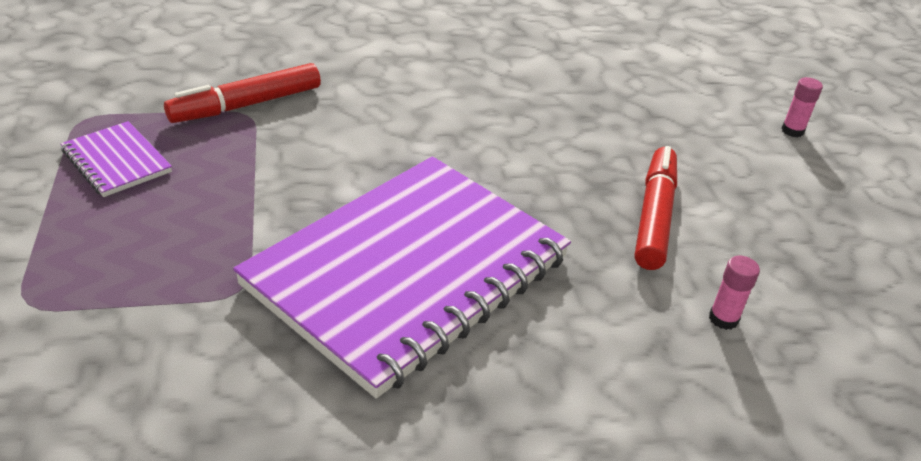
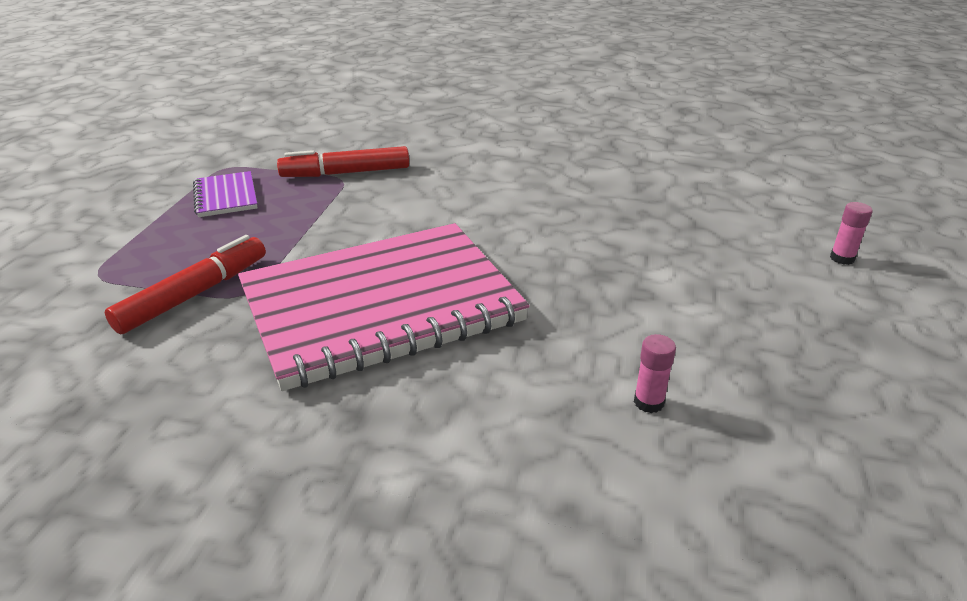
camera: 25 degrees right, 5 degrees down
(408, 272) = (381, 307): purple notebook -> pink notebook
(654, 216) = (638, 305): red marker -> red marker (194, 294)

